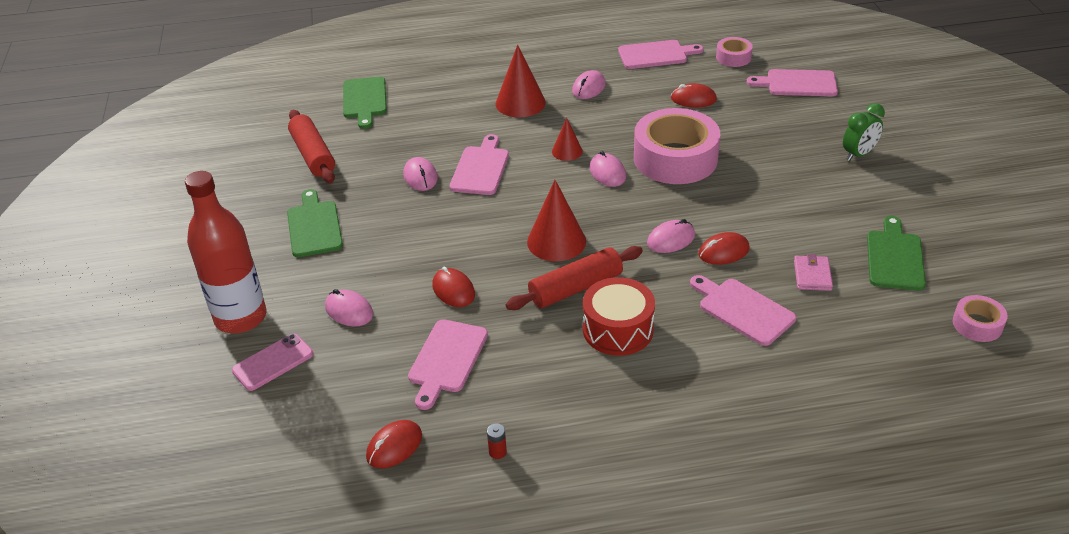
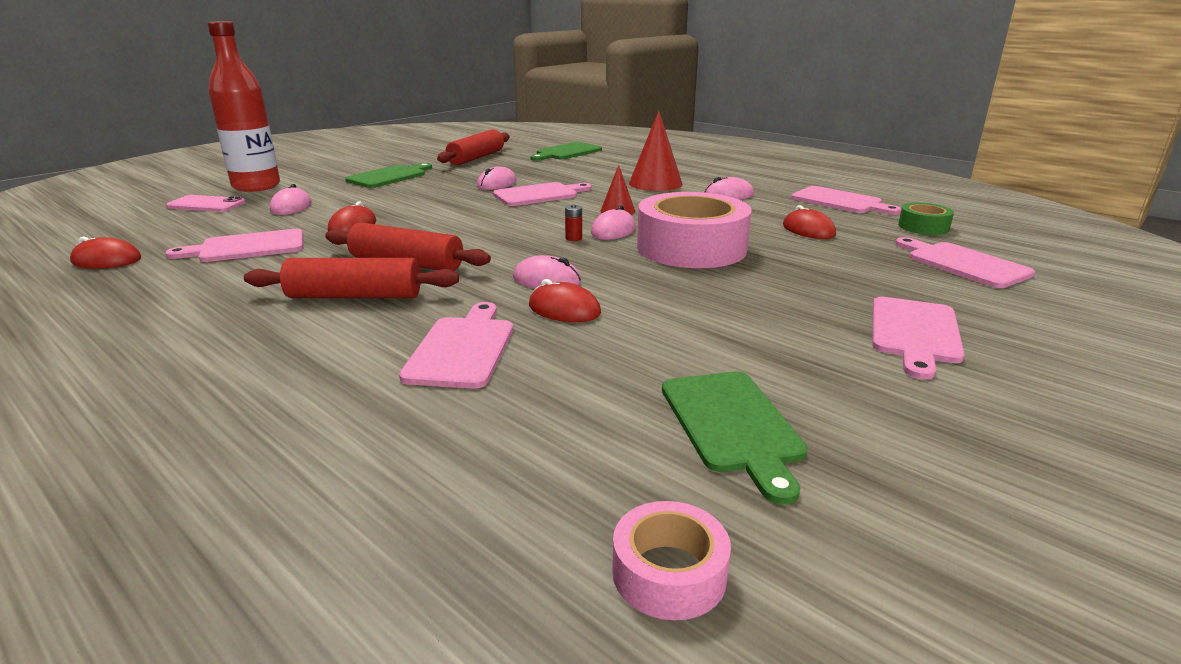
camera: 50 degrees right, 15 degrees down
(497, 452) = (109, 297): red battery -> red battery (573, 238)
(556, 241) = (472, 239): red cone -> none
(618, 329) = (354, 296): red drum -> red rolling pin
(733, 57) = (923, 227): pink tape -> green tape
(812, 275) = (593, 373): pink wallet -> none
(858, 154) = (914, 333): green clock -> pink cutting board
(895, 257) = (732, 425): green cutting board -> green cutting board turned 105 degrees clockwise

